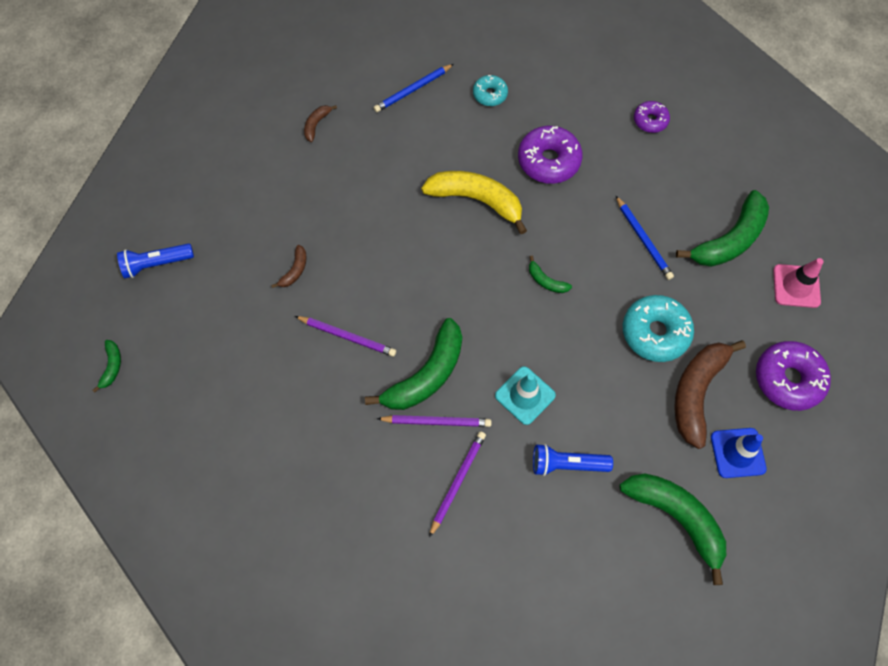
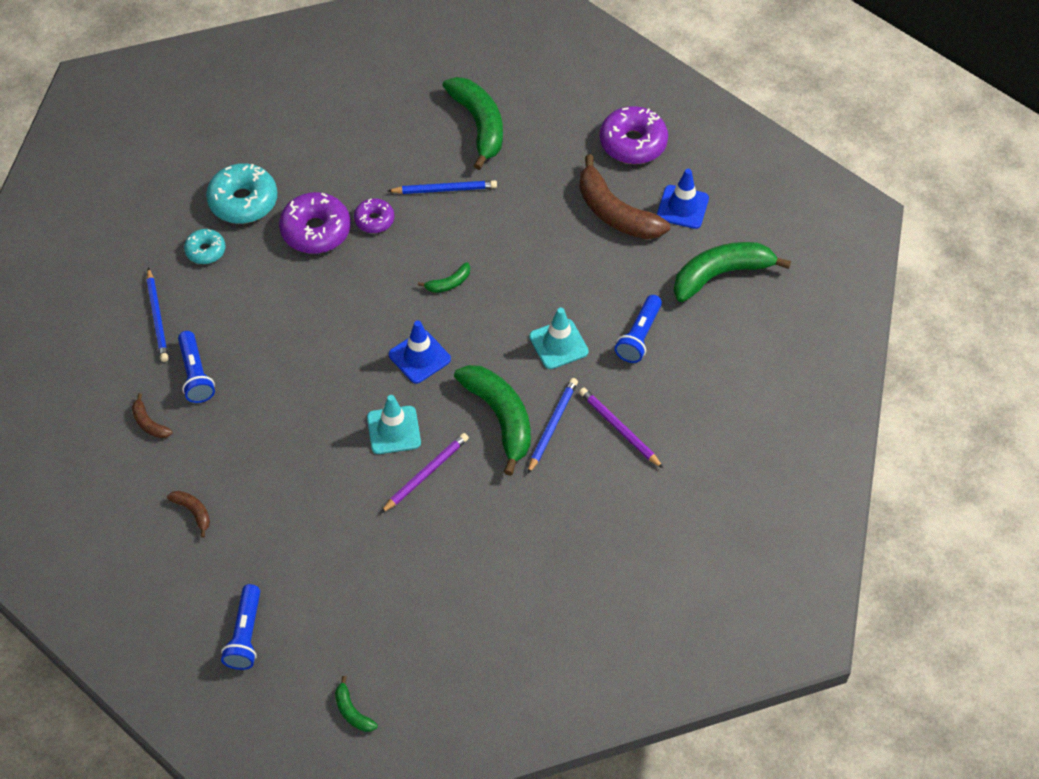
camera: 70 degrees left, 10 degrees down
(112, 366) = (352, 711): green banana -> green banana turned 150 degrees counterclockwise
(294, 270) = (324, 499): brown banana -> brown banana (193, 512)
(372, 136) = (195, 374): none -> blue flashlight
(379, 295) = (393, 430): none -> turquoise traffic cone
(436, 422) = (552, 426): purple pencil -> blue pencil
(460, 287) = (419, 357): none -> blue traffic cone
(476, 200) = (328, 308): yellow banana -> none
(650, 120) = (316, 130): purple donut -> purple donut (374, 220)
(655, 332) = (543, 219): turquoise donut -> turquoise donut (243, 201)
(796, 286) = (549, 98): pink traffic cone -> none

